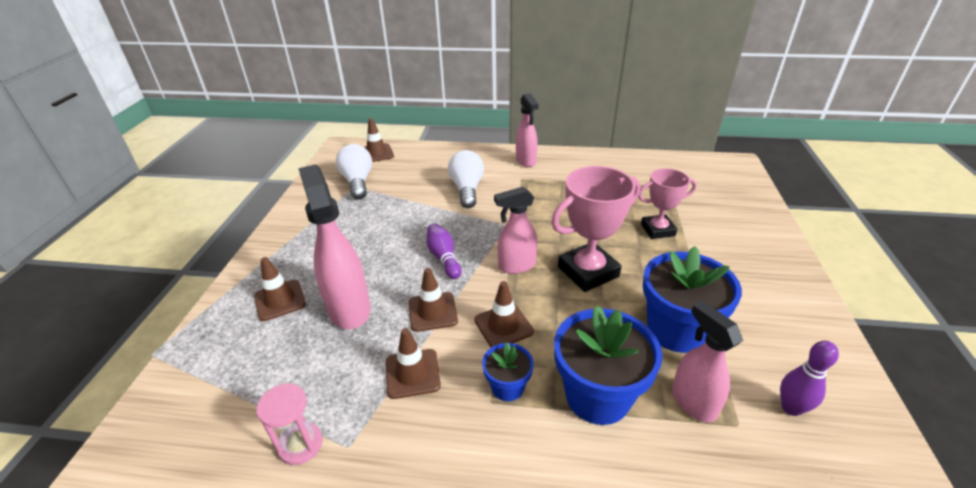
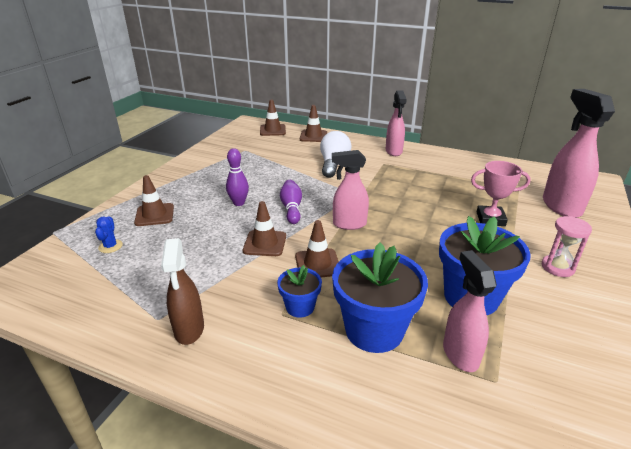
camera: 15 degrees right, 5 degrees down
(242, 358) = (110, 246): none -> blue cactus
(300, 445) = (124, 310): pink hourglass -> pink hourglass (557, 267)
(349, 308) = (202, 229): pink spray bottle -> pink spray bottle (561, 206)
(358, 182) = (249, 147): white light bulb -> none
(393, 451) = (189, 330): none -> brown spray bottle
(412, 373) = (229, 282): brown traffic cone -> brown traffic cone (313, 136)
(588, 272) = (410, 239): pink trophy -> none
(791, 408) = (557, 380): purple bowling pin -> purple bowling pin (239, 203)

